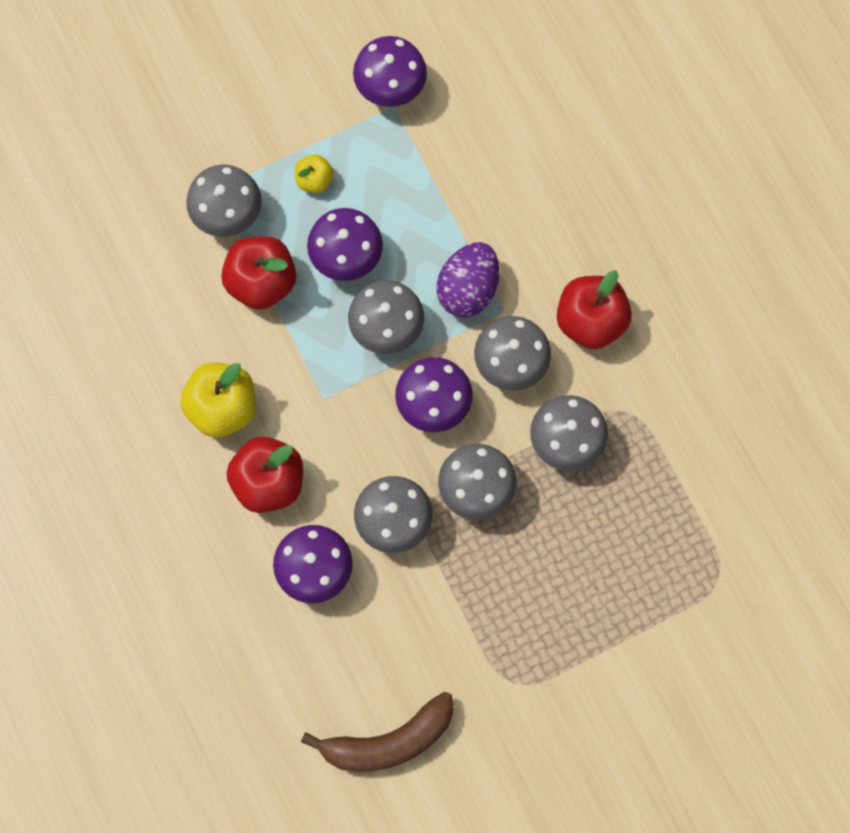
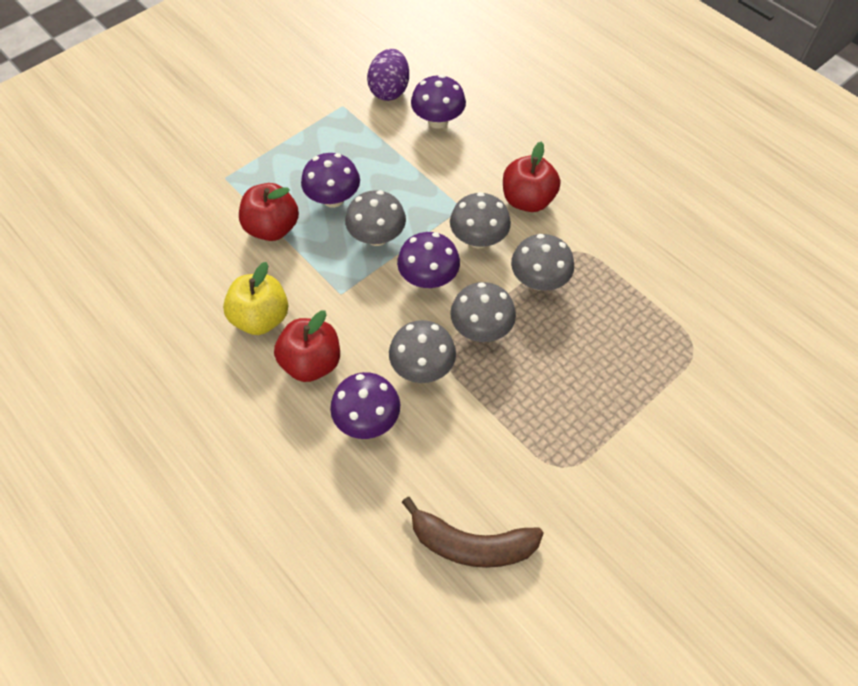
camera: 15 degrees left, 15 degrees down
(227, 214) = (236, 191): grey mushroom -> none
(314, 180) = (297, 158): yellow apple -> none
(388, 741) = (471, 544): brown banana -> brown banana turned 45 degrees clockwise
(390, 87) = (337, 95): purple mushroom -> purple mushroom (438, 121)
(468, 289) = (430, 200): purple egg -> purple egg (389, 90)

